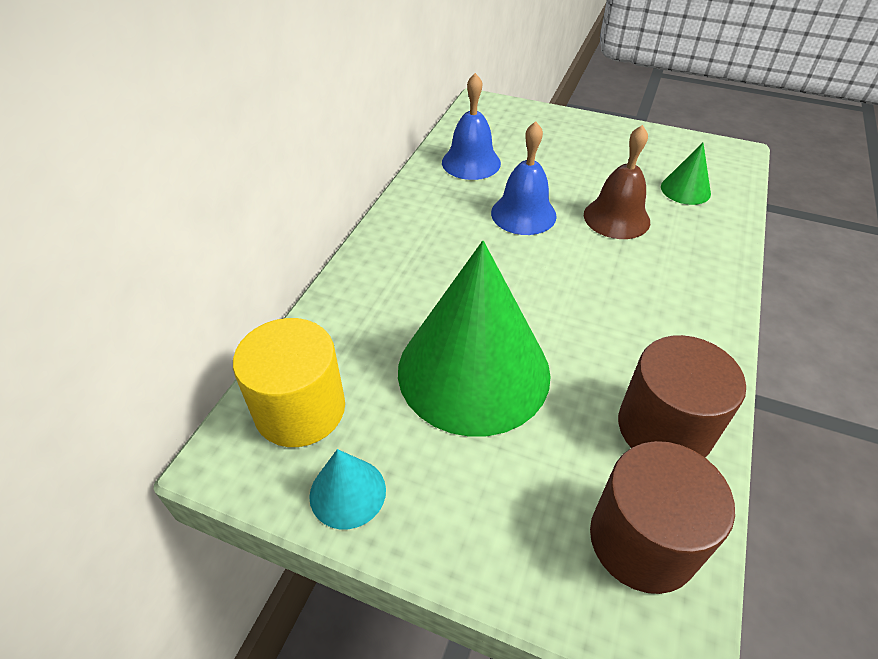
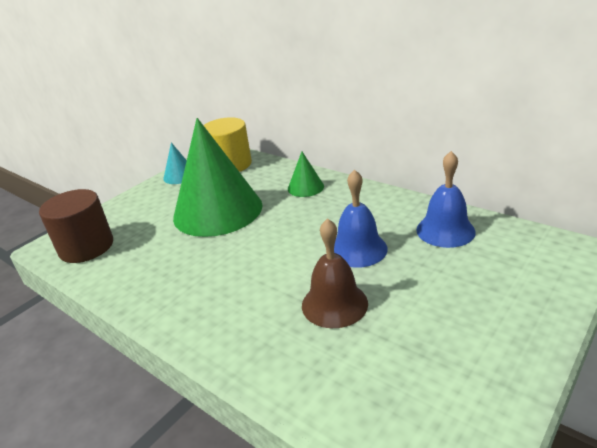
camera: 110 degrees right, 15 degrees down
(664, 428) = (128, 271): brown cylinder -> none
(685, 190) = (369, 377): green cone -> green cone (305, 187)

